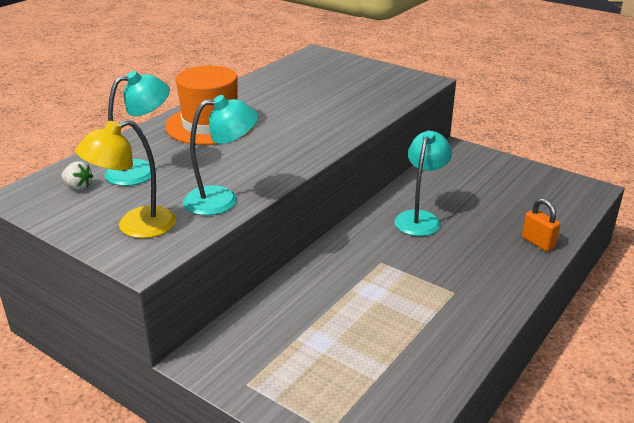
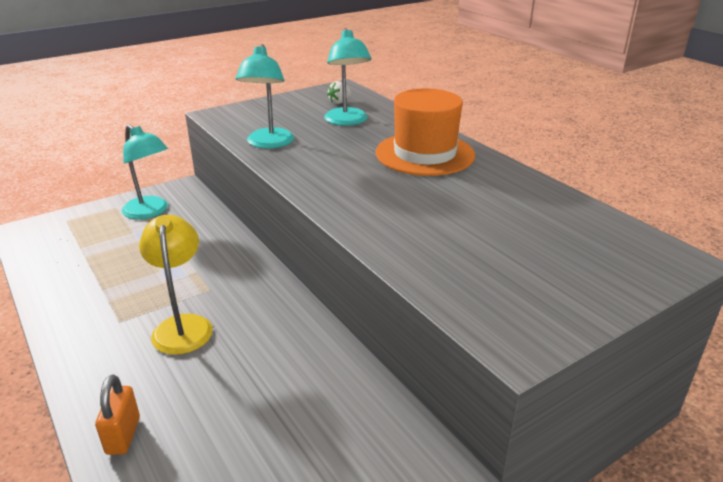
camera: 110 degrees right, 0 degrees up
(135, 226) = (262, 115): yellow lamp -> yellow lamp (182, 325)
(420, 218) = (263, 343): turquoise lamp -> turquoise lamp (150, 212)
(538, 242) = (123, 435): orange padlock -> orange padlock turned 75 degrees counterclockwise

